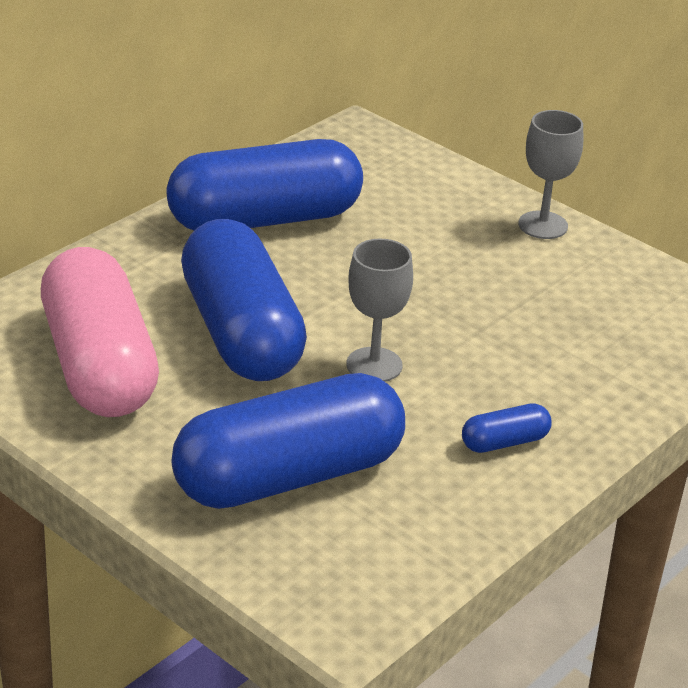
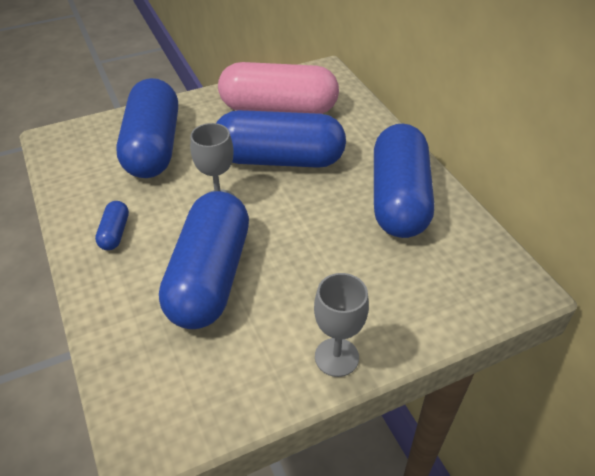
camera: 115 degrees right, 10 degrees up
(510, 334) = (209, 276): none -> blue capsule

